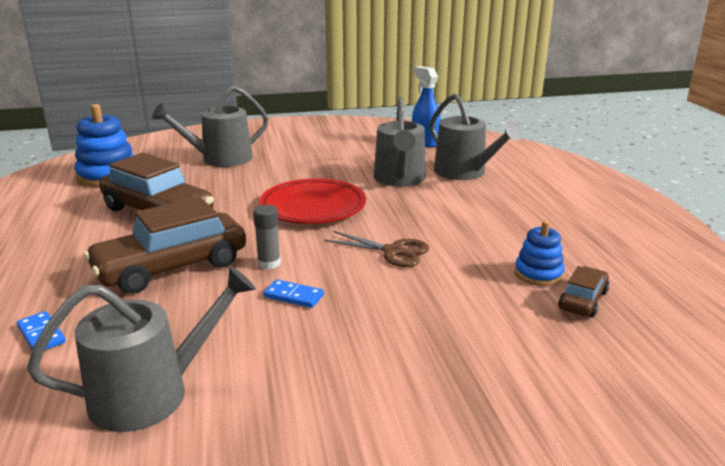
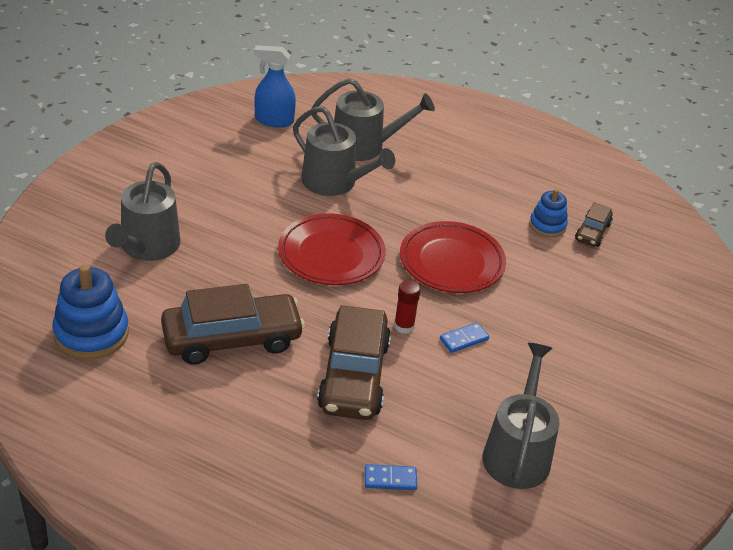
camera: 55 degrees left, 15 degrees up
(269, 263) = (404, 326): grey glue stick -> red glue stick
(392, 251) = (451, 262): brown scissors -> red plate
(583, 300) = (592, 232): brown car -> brown car turned 135 degrees counterclockwise

